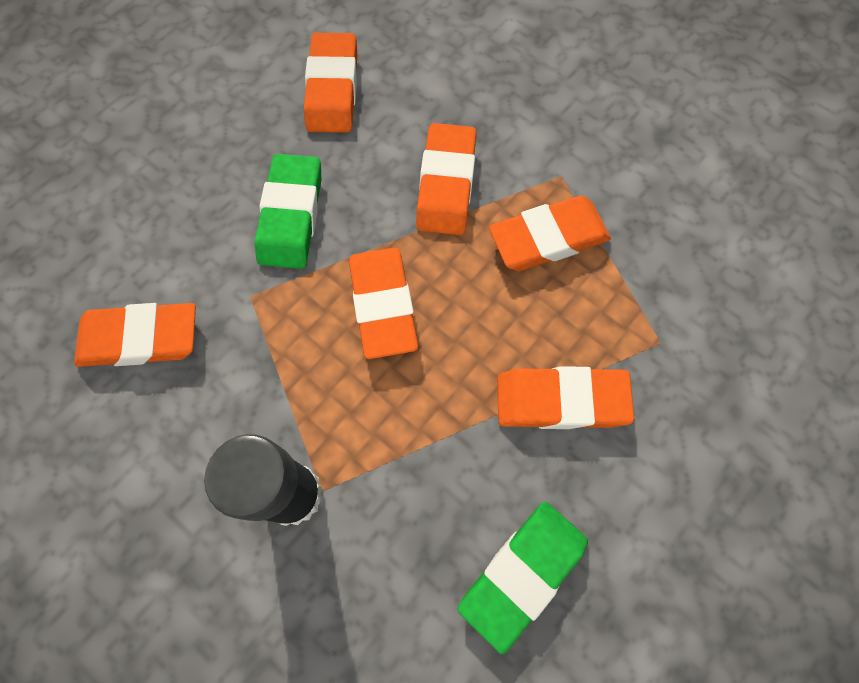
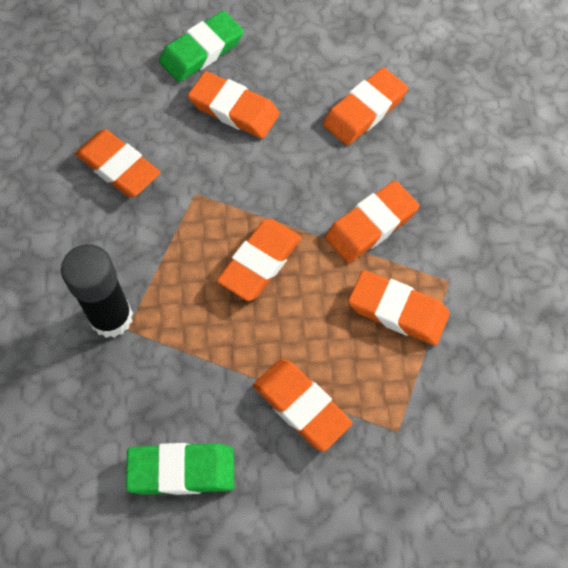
camera: 45 degrees right, 5 degrees down
(205, 184) = (234, 109): none -> orange eraser
(291, 216) = (262, 167): green eraser -> green eraser (202, 51)

